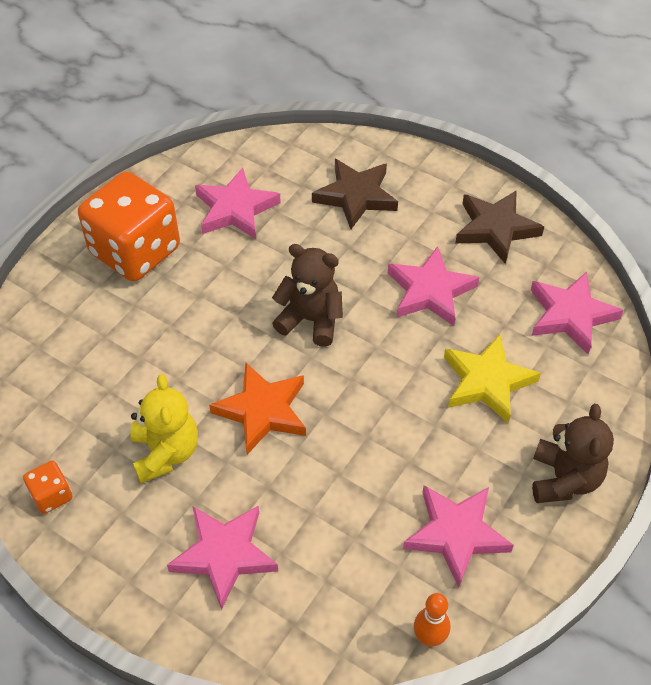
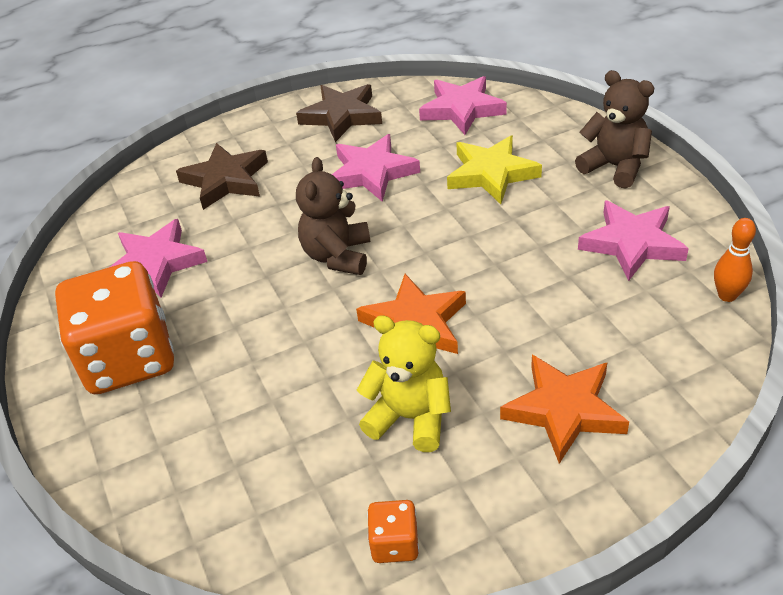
camera: 55 degrees left, 10 degrees down
(224, 555) = (564, 410): pink star -> orange star
(311, 320) = (337, 256): brown teddy bear -> brown teddy bear turned 45 degrees counterclockwise

